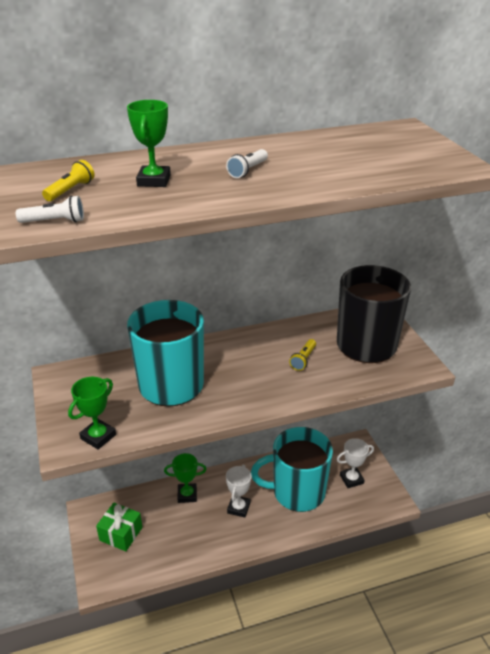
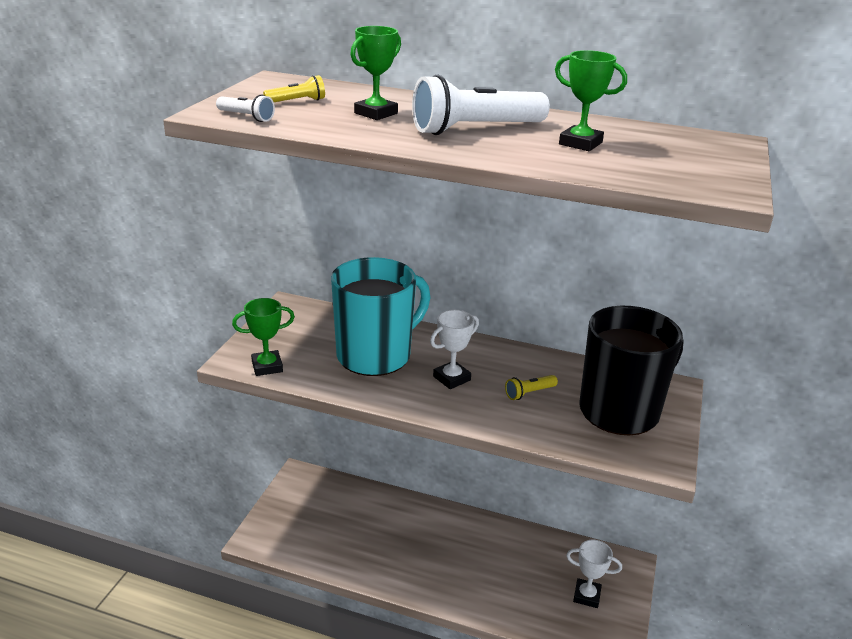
camera: 35 degrees right, 5 degrees down
(121, 534) = (308, 510): green gift -> none
(187, 495) = (397, 511): green trophy -> green trophy (580, 143)
(238, 508) = (436, 552): white trophy -> white trophy (451, 378)
(248, 170) = (475, 129): white flashlight -> white flashlight, size x2.14
(297, 492) = (511, 572): turquoise mug -> none

